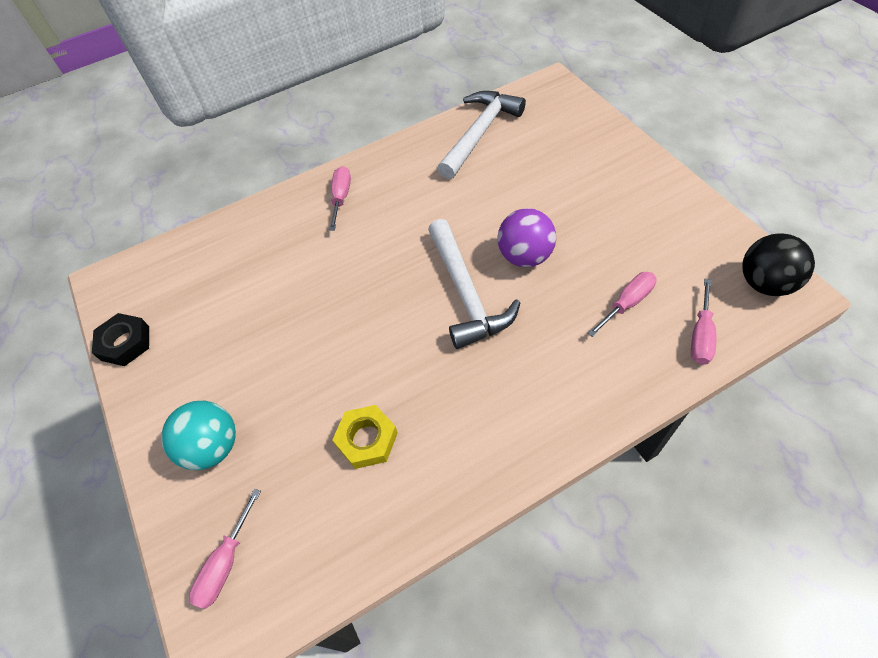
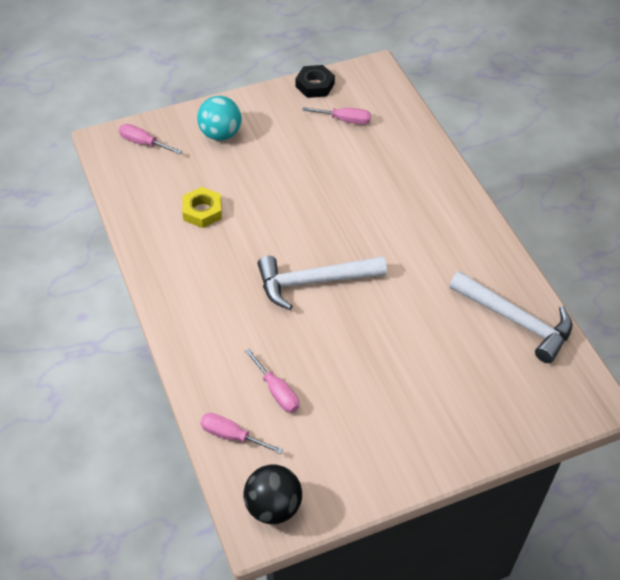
camera: 90 degrees right, 5 degrees down
(341, 197) = (440, 207): pink screwdriver -> pink screwdriver (345, 120)
(525, 256) = (344, 329): purple ball -> none

